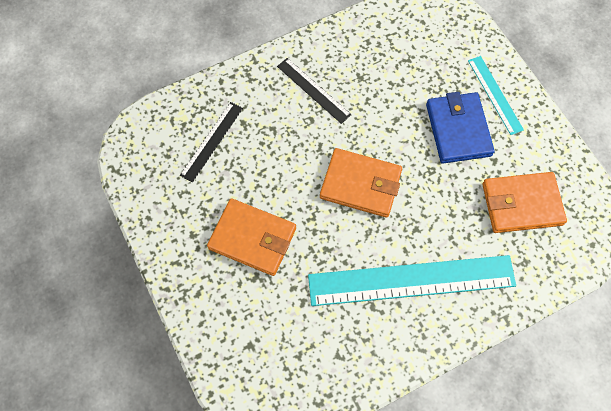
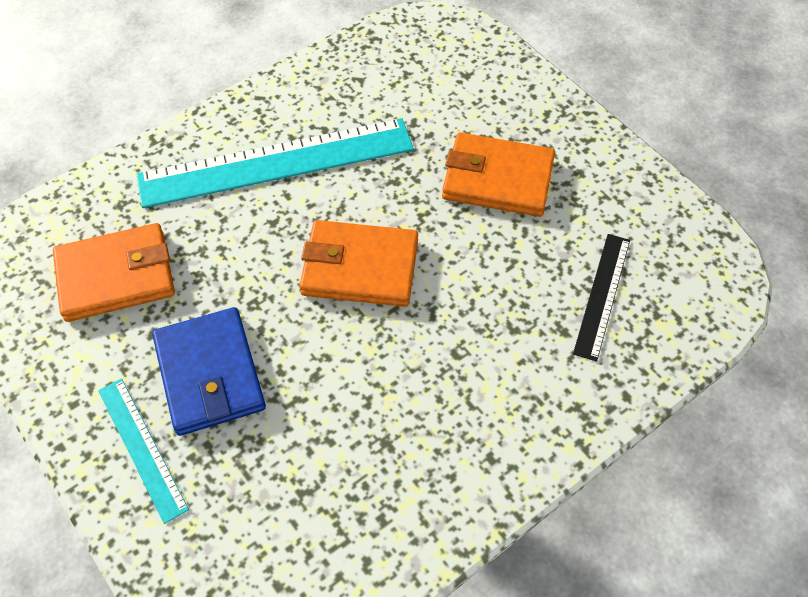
camera: 170 degrees right, 10 degrees down
(313, 90) = (463, 404): black ruler -> none

